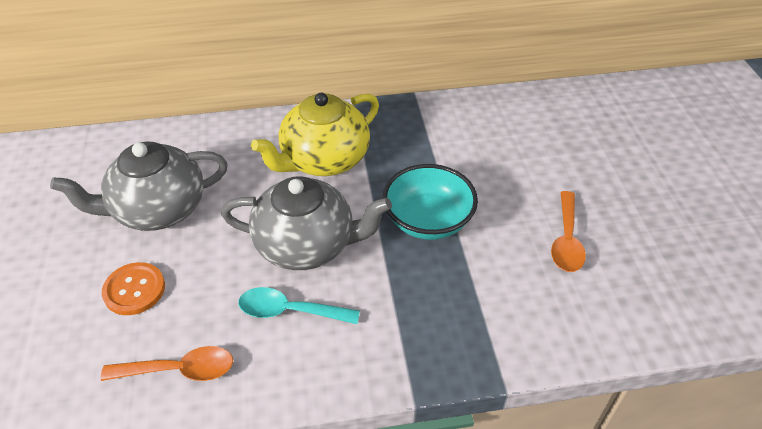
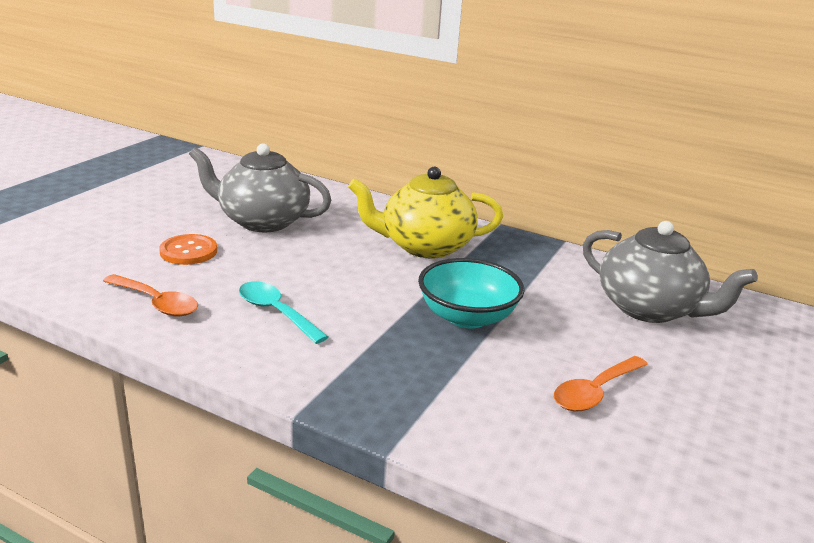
camera: 35 degrees right, 20 degrees down
(307, 245) = (342, 284): grey teapot -> grey teapot (649, 308)

